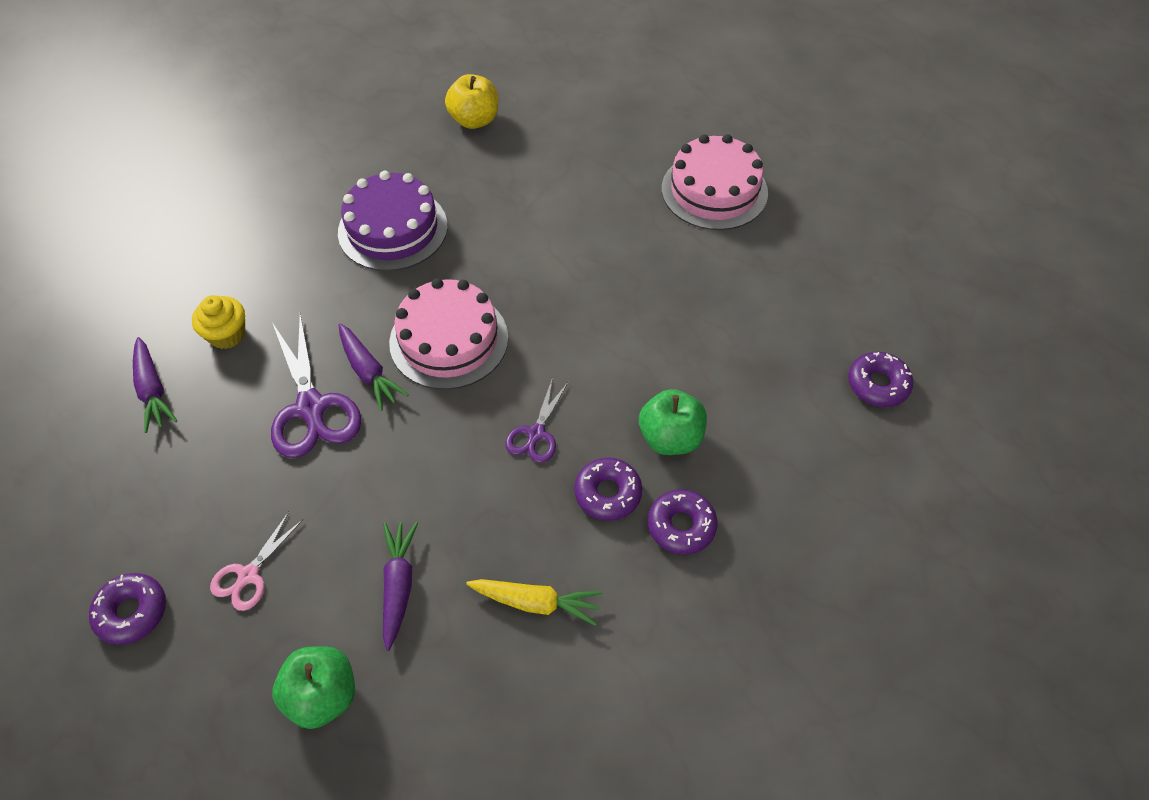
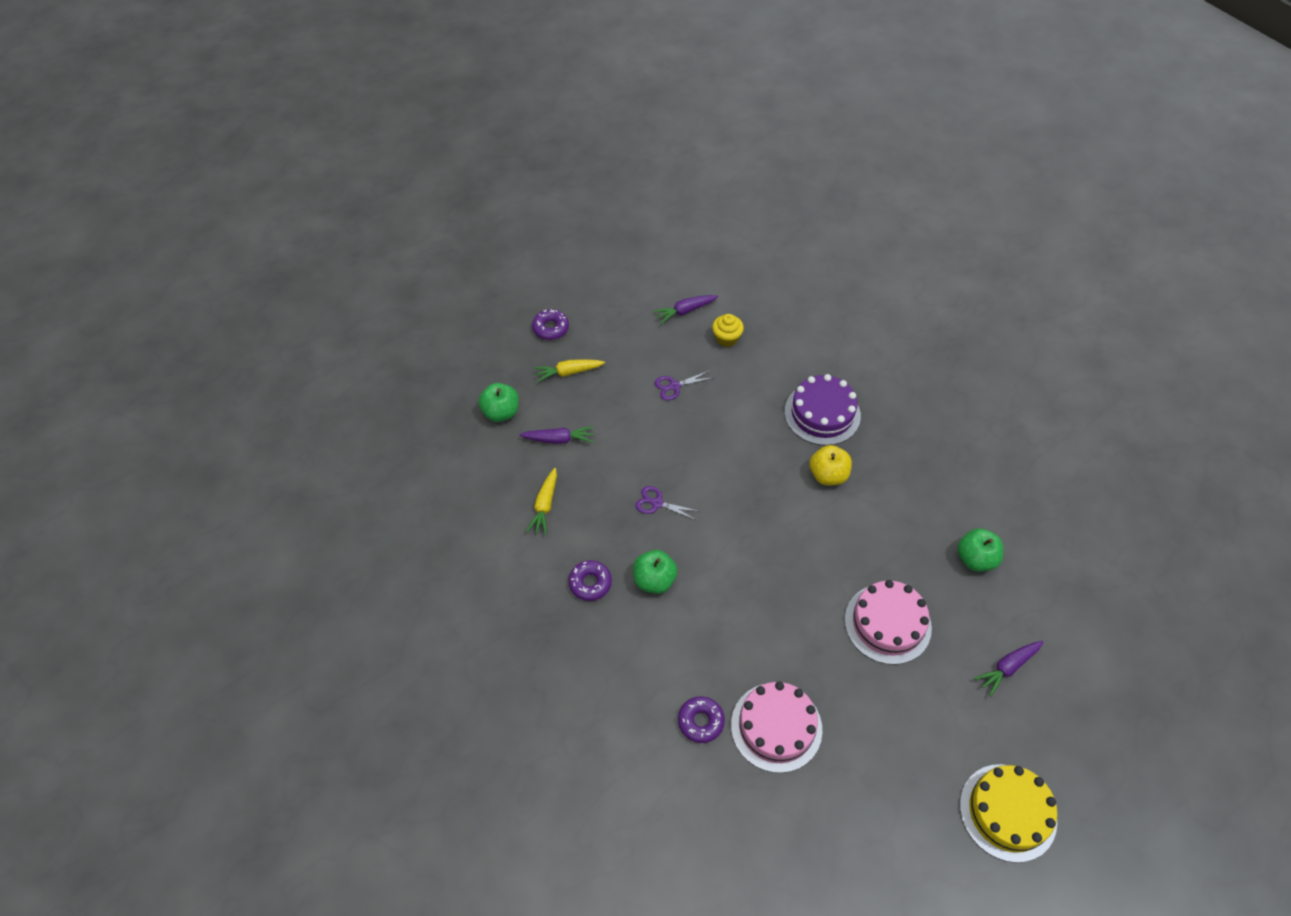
camera: 90 degrees right, 0 degrees up
(248, 575) = (568, 372): pink scissors -> yellow carrot
(311, 408) = (674, 386): purple scissors -> purple scissors, size x0.56
(368, 372) = (701, 412): purple carrot -> purple carrot (1007, 667)
(449, 340) = (728, 452): pink cake -> pink cake (776, 727)
(474, 120) = (941, 456): yellow apple -> yellow apple (828, 475)
(608, 493) = (614, 543): purple donut -> none
(622, 107) = (975, 559): none -> green apple
(920, 119) = (1007, 812): none -> yellow cake

